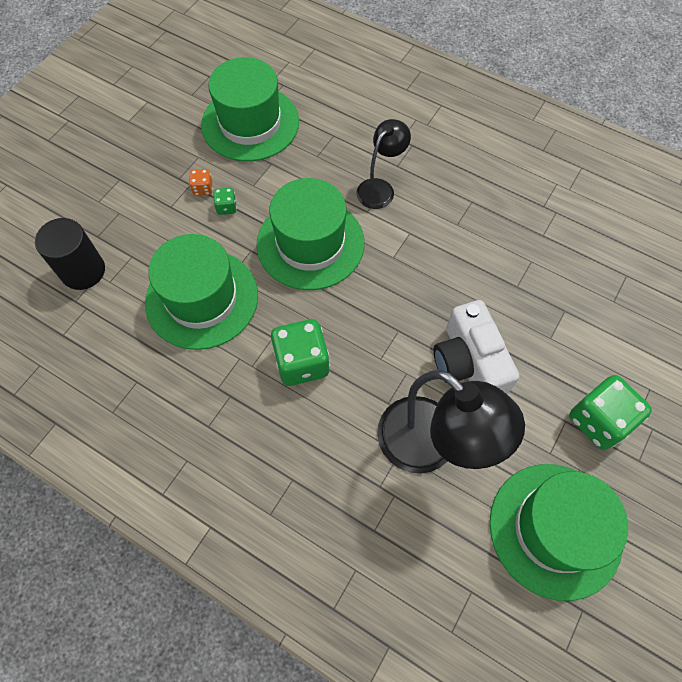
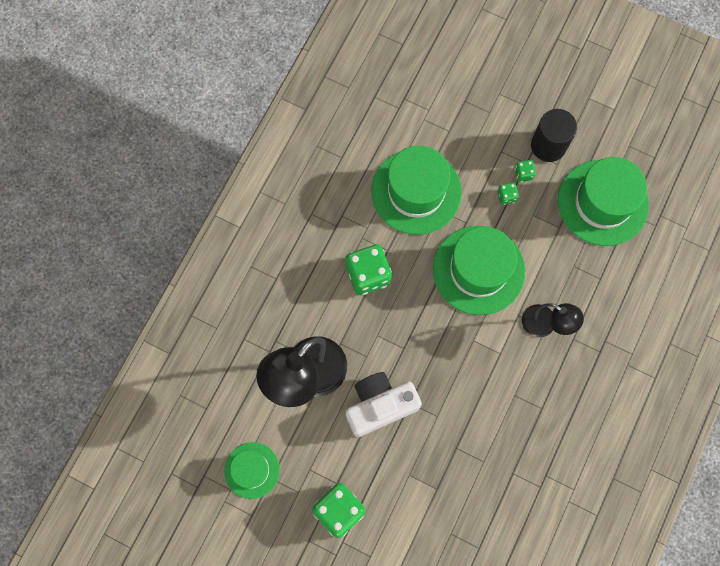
camera: 85 degrees right, 10 degrees up
(83, 271) = (431, 98): black cylinder -> black cylinder (548, 145)
(203, 189) = (523, 174): orange dice -> green dice
(555, 529) = (252, 470): green hat -> green hat, size x0.57

